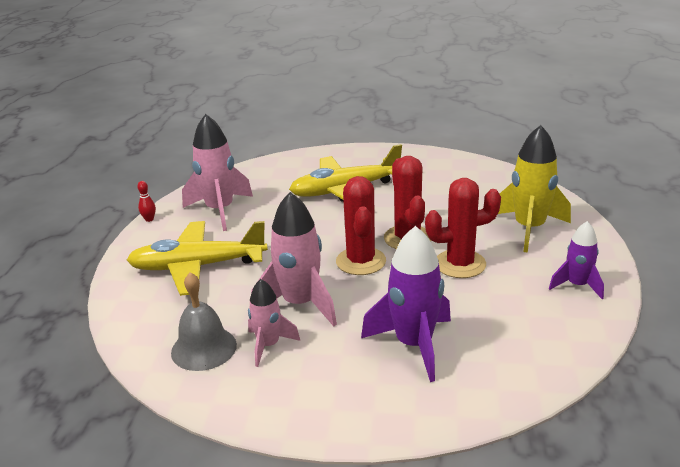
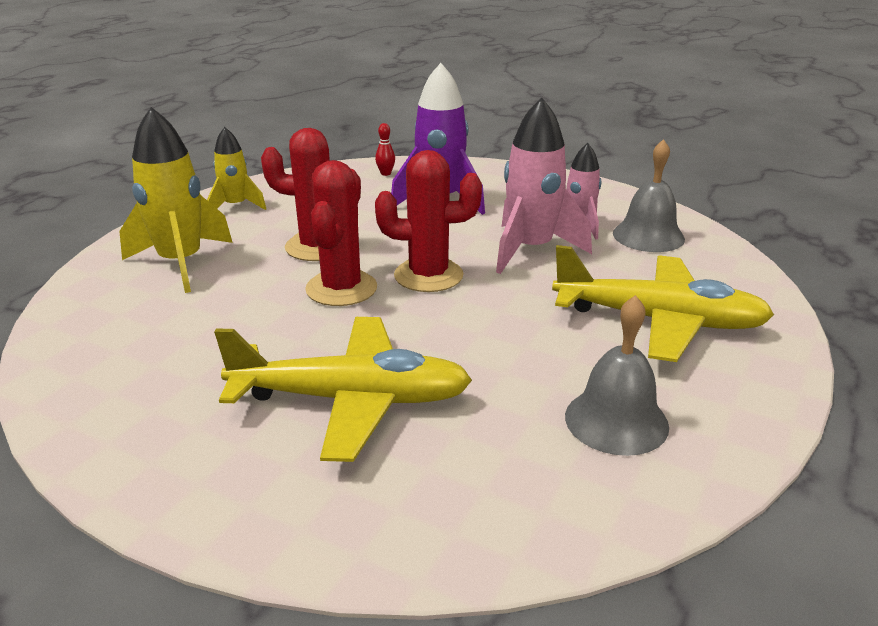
camera: 160 degrees left, 0 degrees up
(149, 219) = (768, 440): red bowling pin -> red bowling pin (385, 173)
(220, 210) = (616, 420): pink rocket -> grey bell
(361, 261) = (428, 275): red cactus -> red cactus turned 75 degrees clockwise
(577, 285) = (236, 206): purple rocket -> yellow rocket

